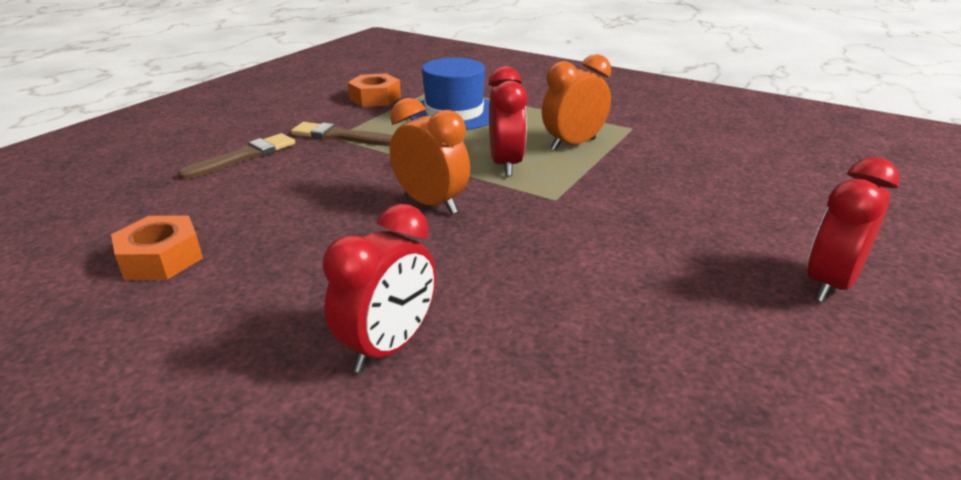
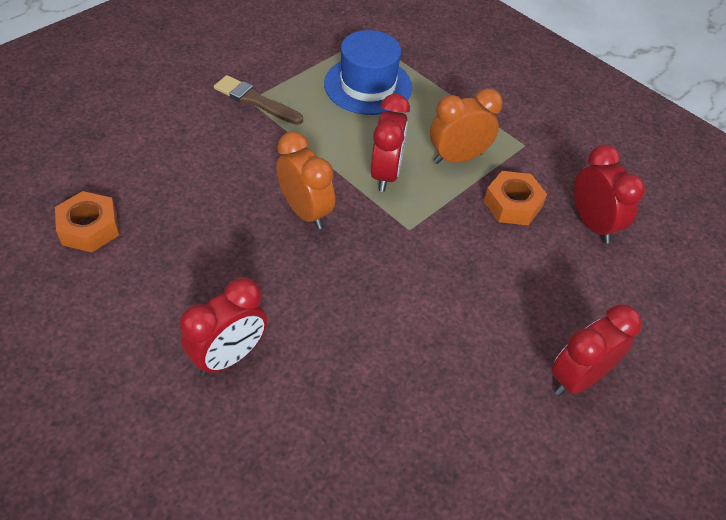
camera: 10 degrees right, 20 degrees up
(244, 157) = (168, 113): brown brush -> none
(375, 98) = (302, 45): orange nut -> orange nut (512, 204)
(739, 167) = (592, 224): none -> red clock

